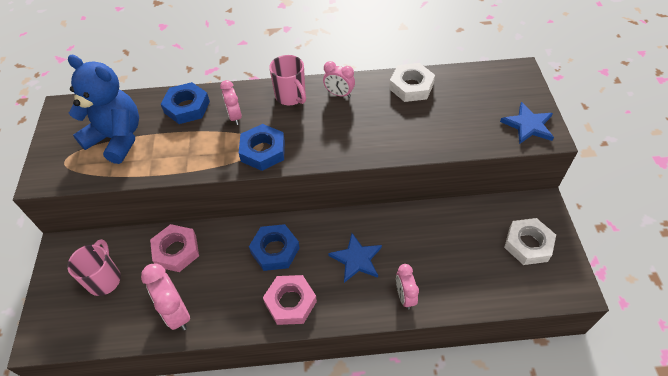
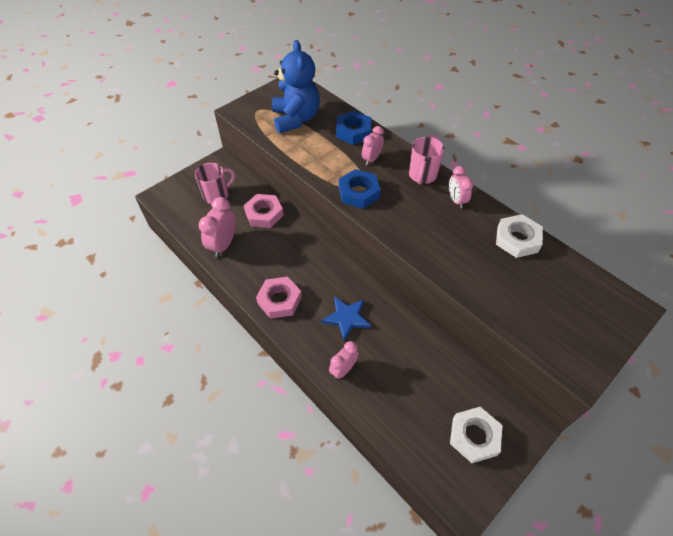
camera: 50 degrees right, 0 degrees up
(275, 250) = (310, 265): blue nut -> none
(528, 125) = (573, 349): blue star -> none

